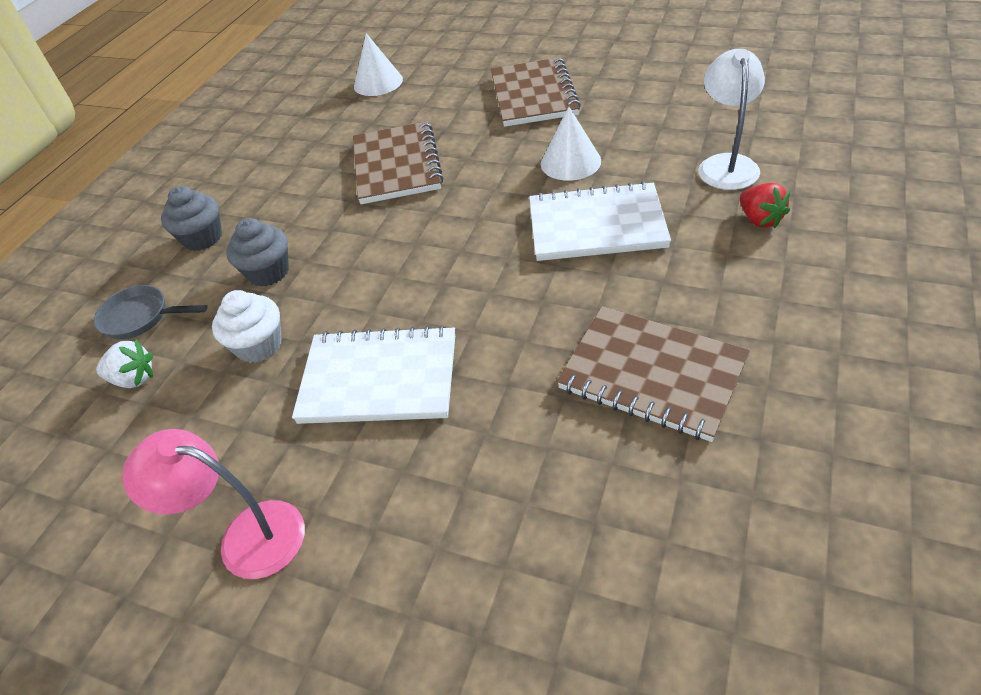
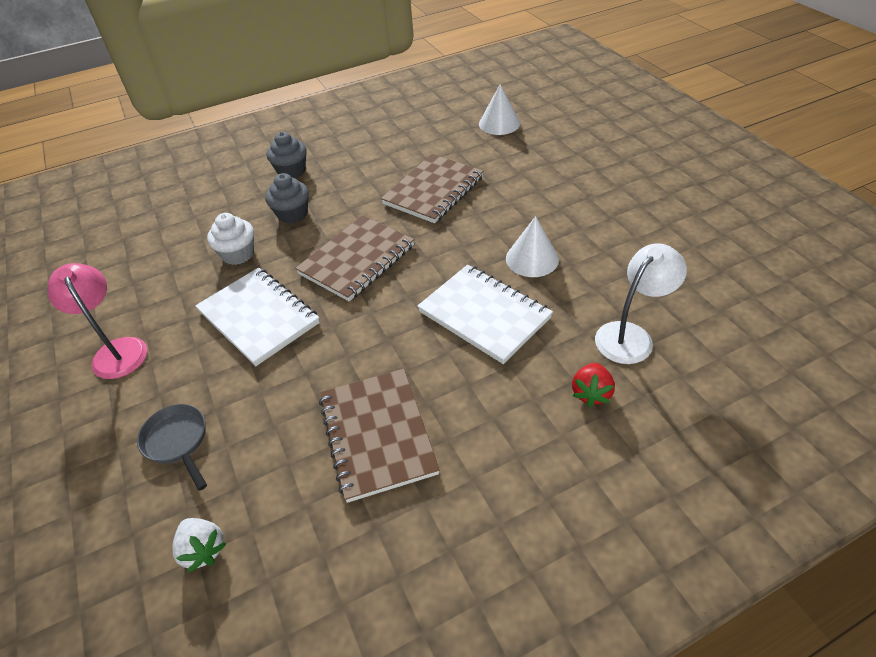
camera: 40 degrees right, 0 degrees up
(134, 379) = (176, 231): white strawberry -> white strawberry (203, 549)
(141, 317) = (216, 199): grey pan -> grey pan (178, 442)
(533, 95) = (578, 193): brown notebook -> brown notebook (357, 260)

